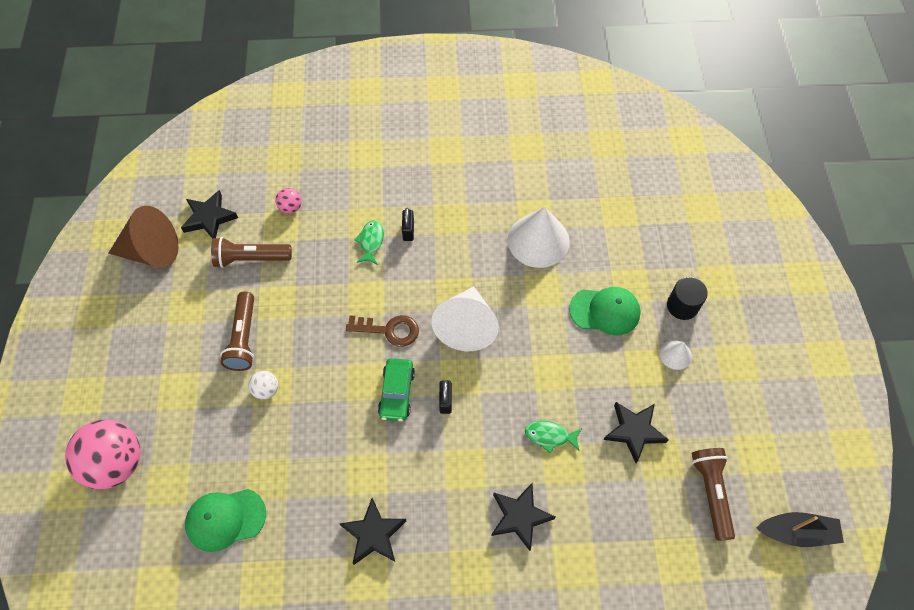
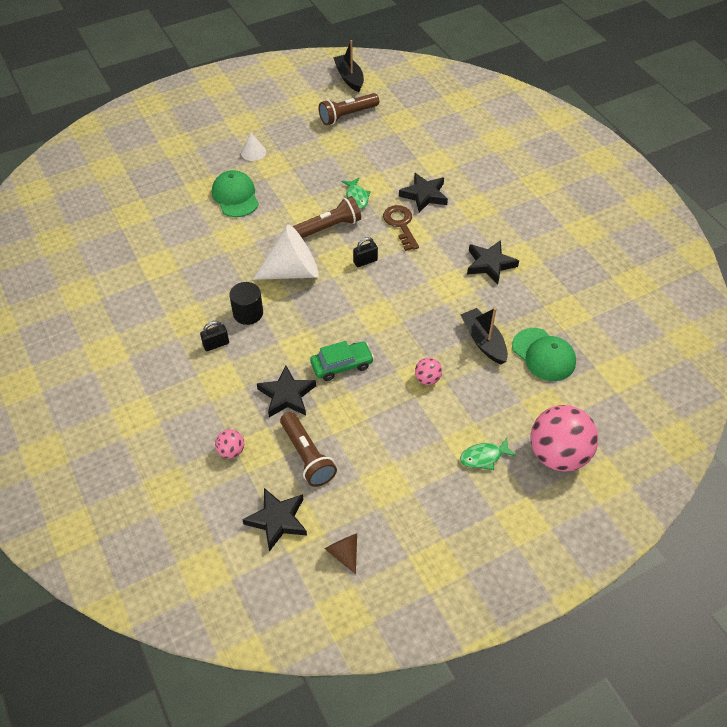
camera: 115 degrees left, 10 degrees down
(152, 251) = (344, 553): brown cone -> brown cone, size x0.48
(243, 338) = (391, 419): brown flashlight -> brown flashlight (329, 227)
(266, 390) = (427, 379): white ball -> pink ball
(277, 467) = (483, 341): none -> black boat
(371, 241) = (241, 367): green fish -> green fish (484, 457)
(389, 330) = (324, 319): brown key -> brown key (401, 225)
(397, 393) = (376, 292): green car -> green car (342, 365)
(538, 240) = (185, 253): white cone -> none
(634, 431) = (326, 158): black star -> black star (287, 395)
(682, 306) = (209, 158): black cylinder -> black cylinder (248, 313)

